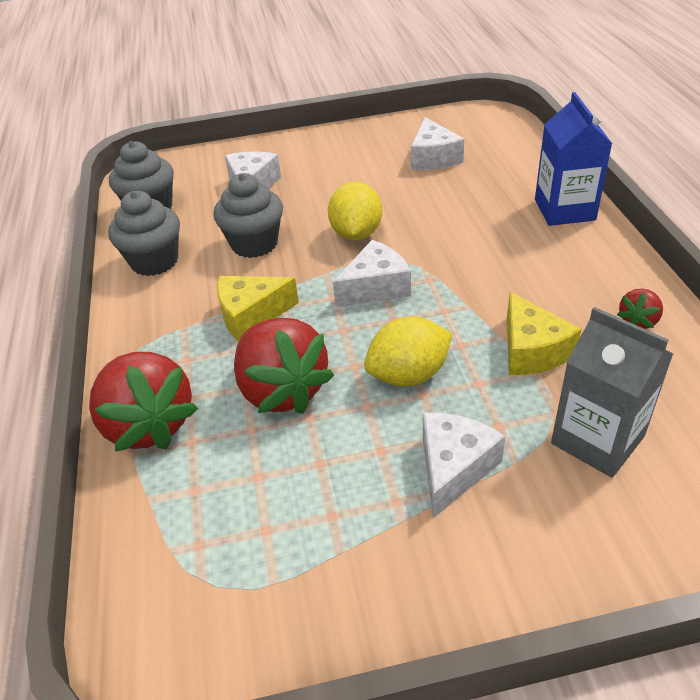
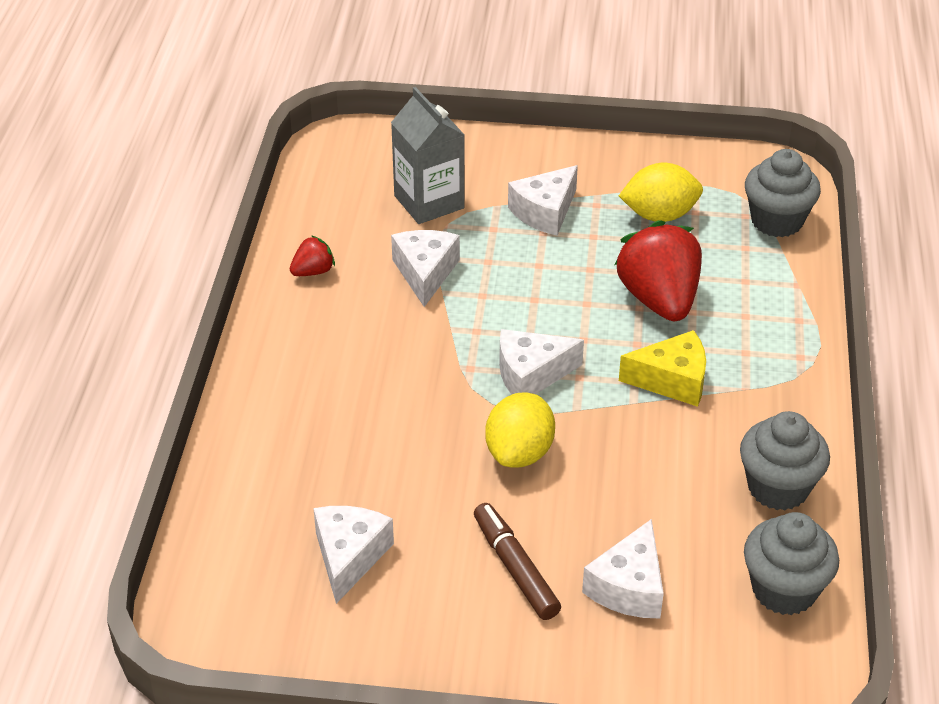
camera: 165 degrees left, 0 degrees up
(149, 424) = (782, 303): red strawberry -> none
(254, 244) = (648, 476): grey cupcake -> grey cupcake (776, 221)
(327, 177) = (515, 568): none -> brown marker
(408, 375) = (543, 282): yellow lemon -> yellow lemon (659, 215)
(531, 350) = (425, 273): yellow cheese -> white cheese
(564, 210) = (261, 410): blue carton -> none

